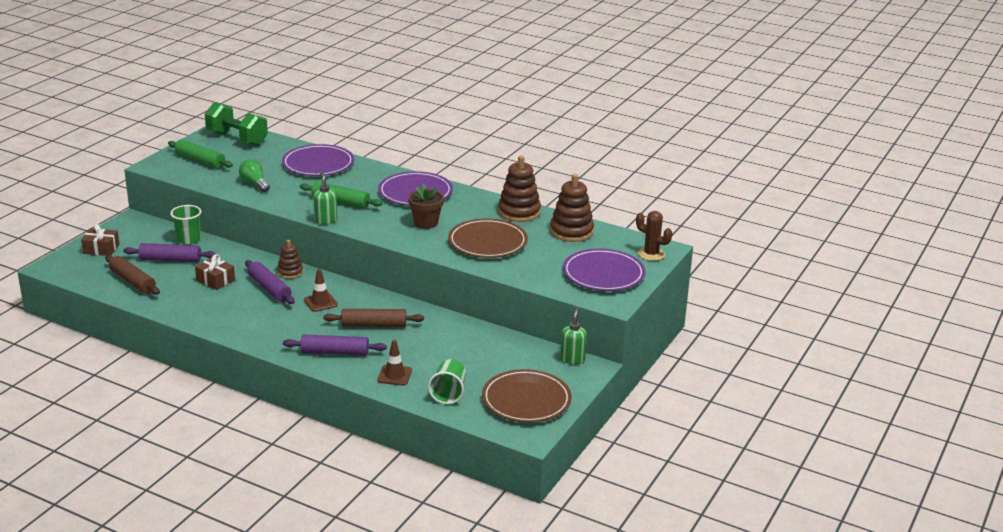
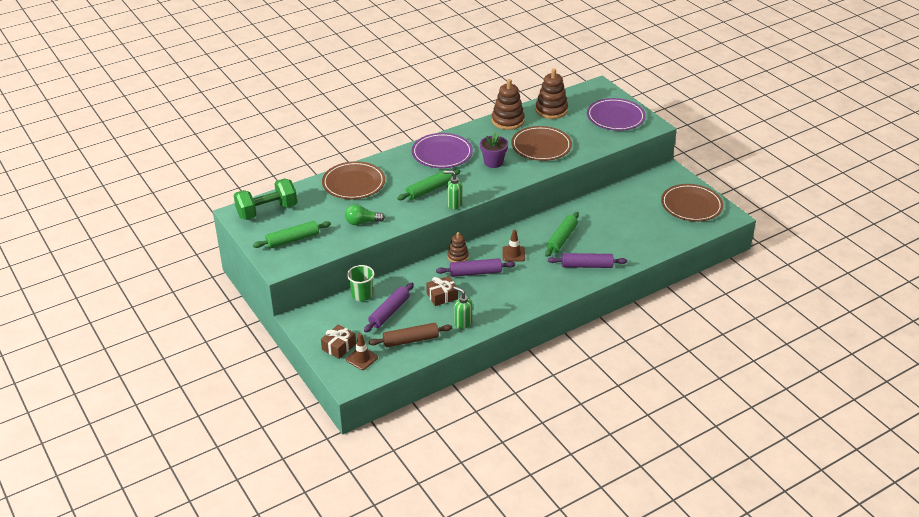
camera: 60 degrees left, 10 degrees up
(318, 164) = (353, 183): purple plate -> brown plate
(335, 352) = (586, 266): purple rolling pin -> purple rolling pin turned 60 degrees clockwise
(374, 325) = (561, 239): brown rolling pin -> green rolling pin
(394, 375) = (632, 248): brown traffic cone -> brown traffic cone (362, 358)
(426, 223) = (493, 162): brown flower pot -> purple flower pot
(448, 393) = (666, 232): green cup -> none
(572, 359) = (656, 173): green soap dispenser -> green soap dispenser (463, 323)
(651, 254) = (603, 92): brown cactus -> none

